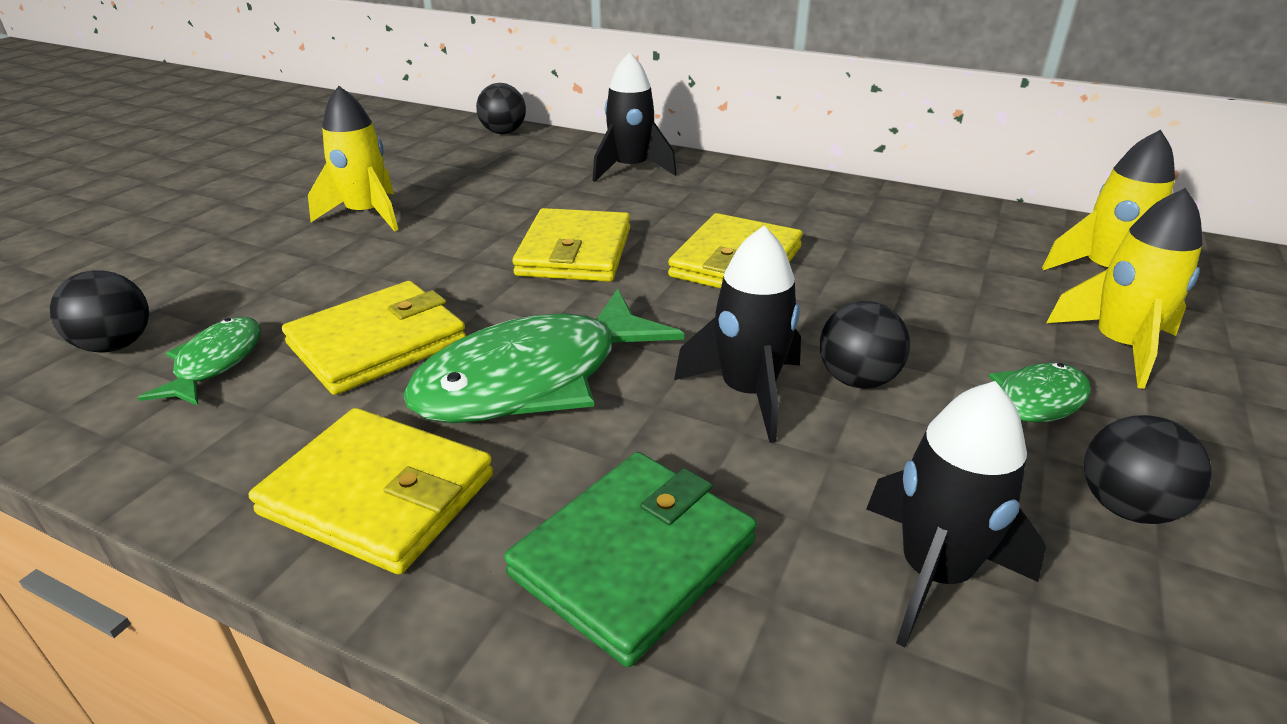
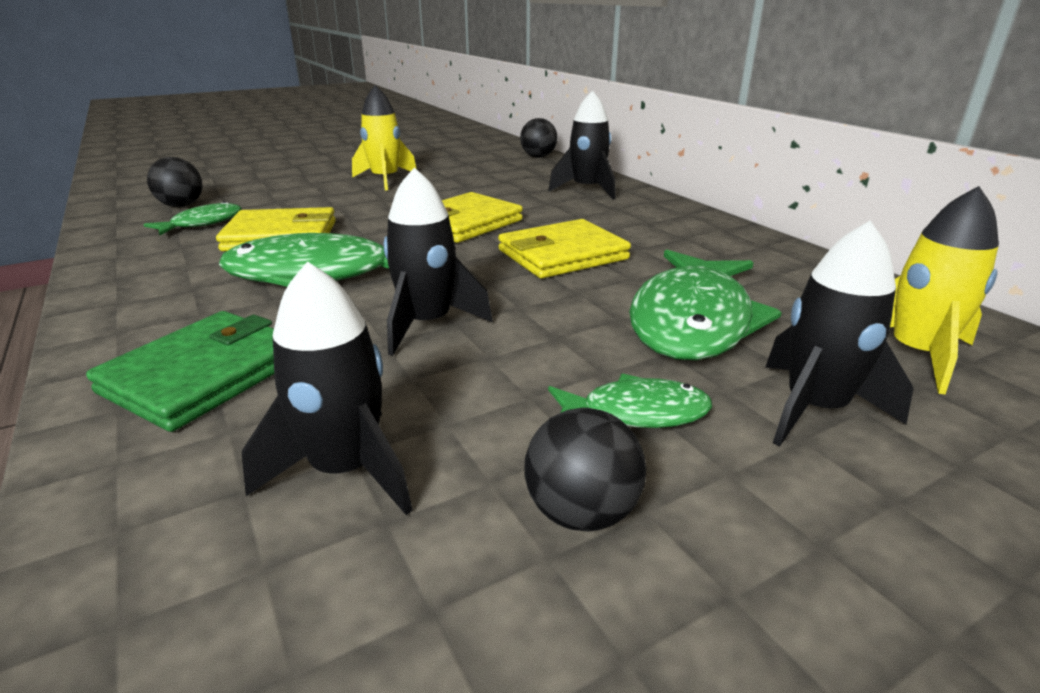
camera: 35 degrees right, 5 degrees down
(378, 494) = (158, 297): yellow wallet -> none
(634, 558) = (204, 375): green wallet -> green wallet turned 45 degrees counterclockwise
(857, 380) = (517, 344): black ball -> none
(942, 297) = (693, 320): none -> green fish
(1119, 346) = (814, 408): yellow rocket -> black rocket

